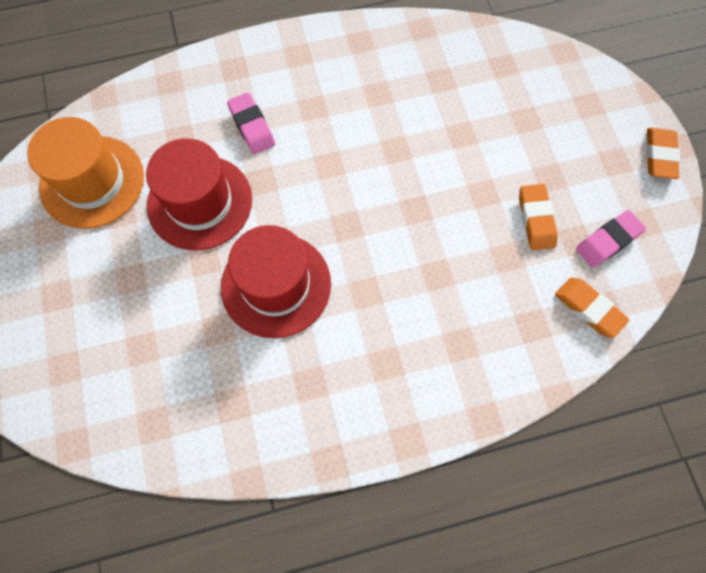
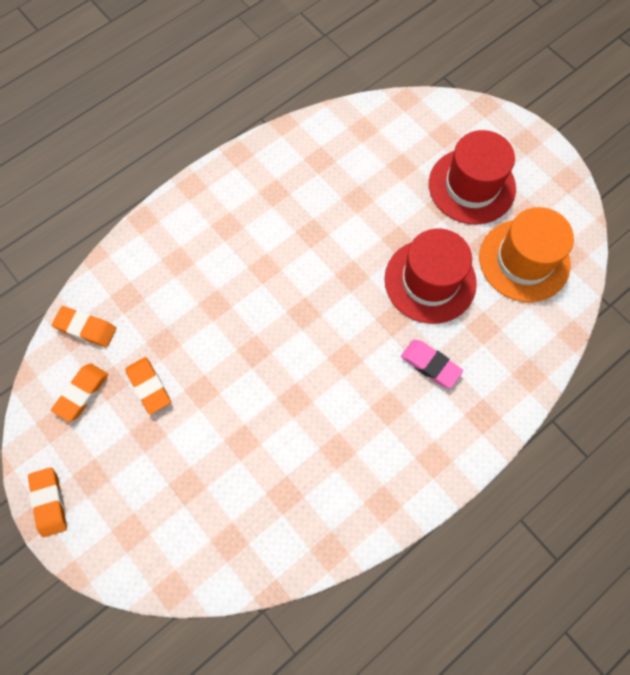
camera: 155 degrees right, 0 degrees up
(276, 285) = (334, 245): red hat -> red hat (471, 186)
(608, 241) = (82, 393): pink eraser -> orange eraser

